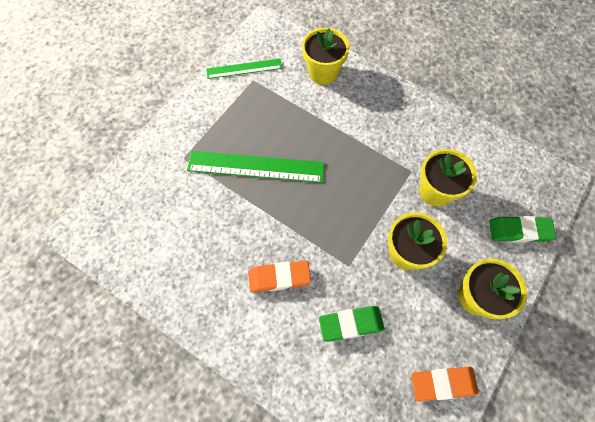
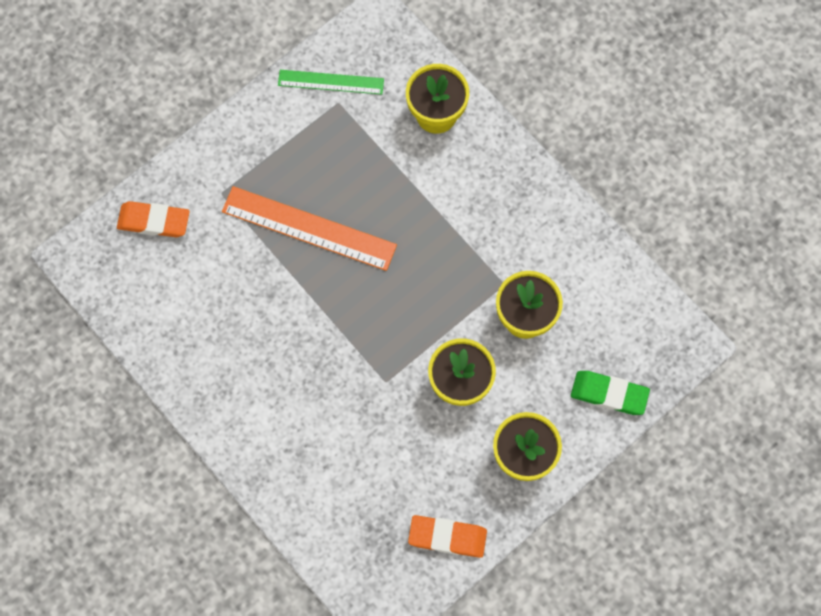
camera: 15 degrees right, 5 degrees up
(256, 167) = (309, 228): green ruler -> orange ruler
(279, 277) = (299, 374): orange eraser -> orange eraser (154, 221)
(351, 324) = (366, 448): green eraser -> none

